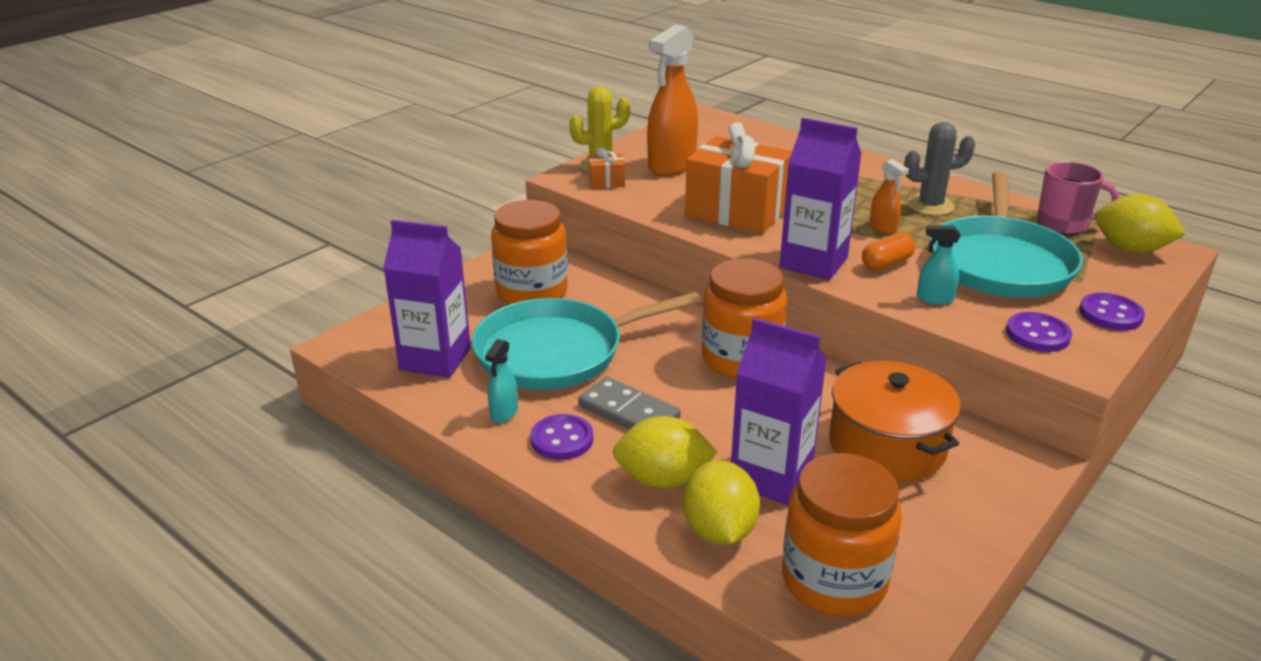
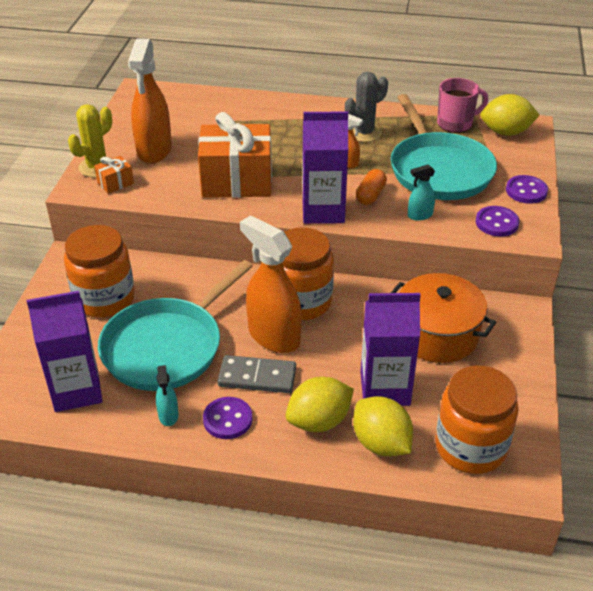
camera: 30 degrees left, 10 degrees up
(680, 381) = (273, 336): none -> orange spray bottle

